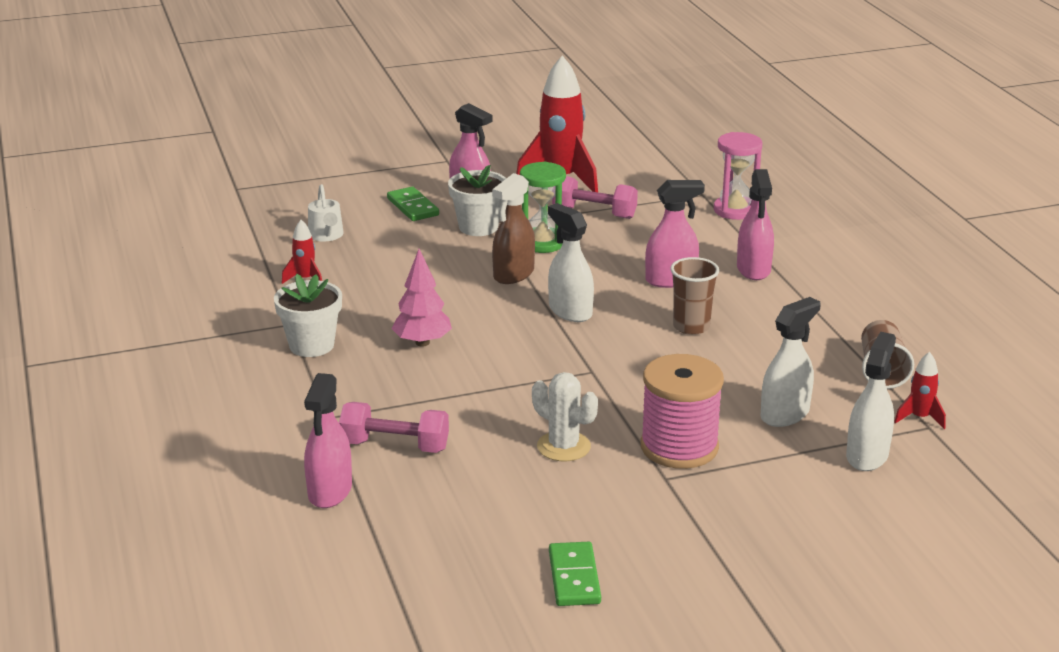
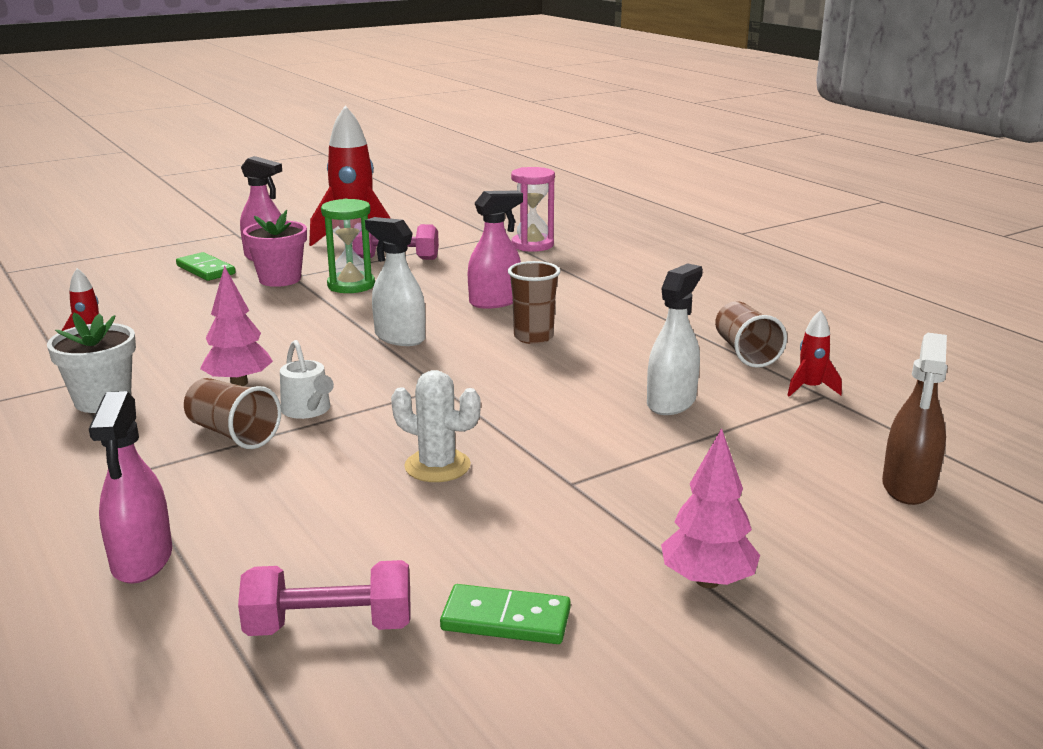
camera: 15 degrees left, 5 degrees down
(326, 236) = (112, 301): white watering can -> white watering can (308, 410)
(395, 446) = (224, 493): pink dumbbell -> pink dumbbell (330, 626)
(410, 393) = (233, 434): none -> brown cup
(478, 227) = (280, 279): white flower pot -> pink flower pot
(513, 274) = (328, 313): brown spray bottle -> brown spray bottle (908, 487)
(574, 577) = (506, 620): green domino -> green domino turned 60 degrees counterclockwise
(679, 447) = (572, 449): pink spool -> none
(734, 574) = (707, 581): none -> pink tree
(753, 269) = (573, 286): pink spray bottle -> none
(867, 456) = (780, 430): white spray bottle -> none

